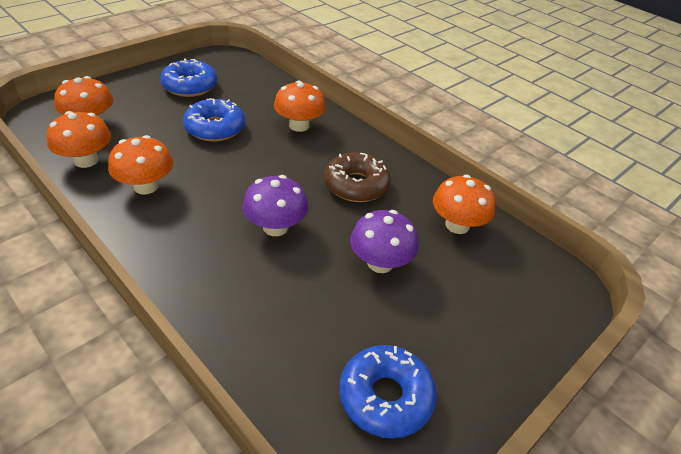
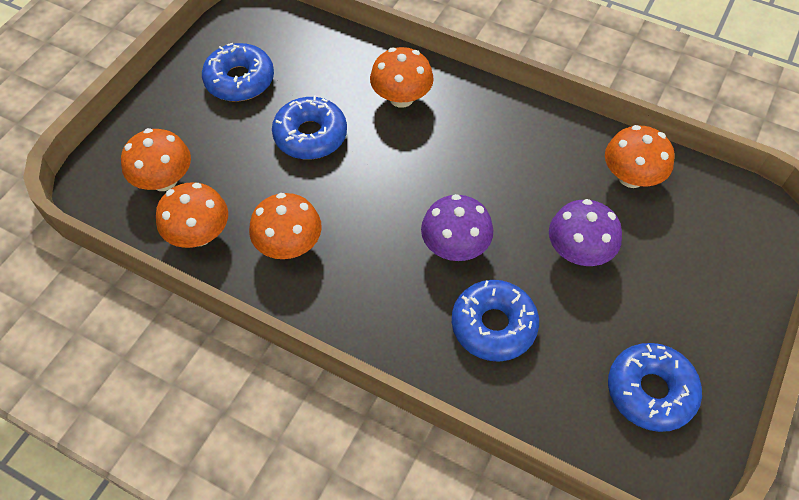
camera: 15 degrees left, 15 degrees up
(270, 293) = (493, 326): none -> blue donut
(356, 185) = (507, 161): brown donut -> none

